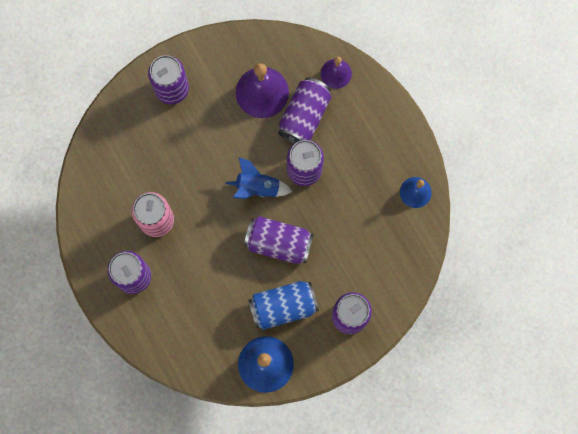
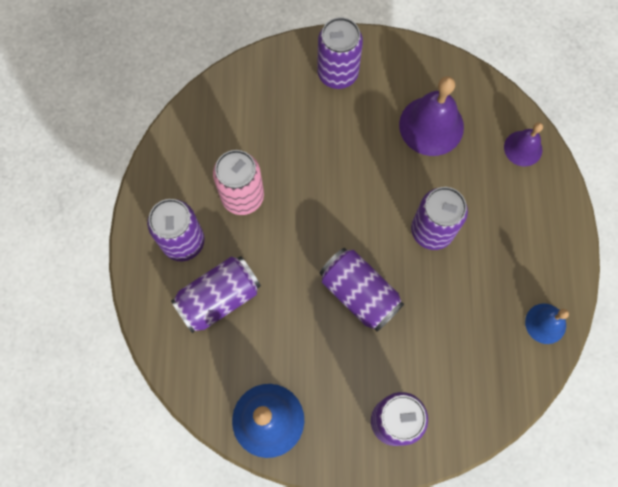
camera: 30 degrees right, 5 degrees down
(257, 187) = (370, 221): blue rocket -> none
(283, 306) = (324, 366): blue can -> none
(304, 116) = (463, 174): purple can -> purple can (219, 298)

